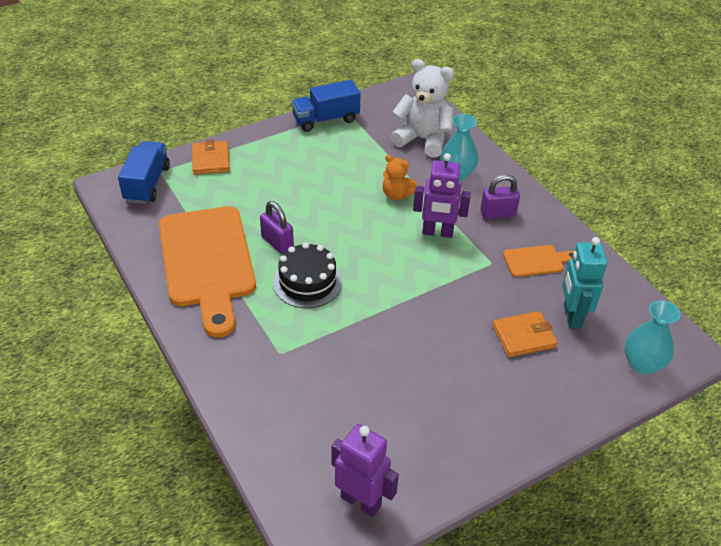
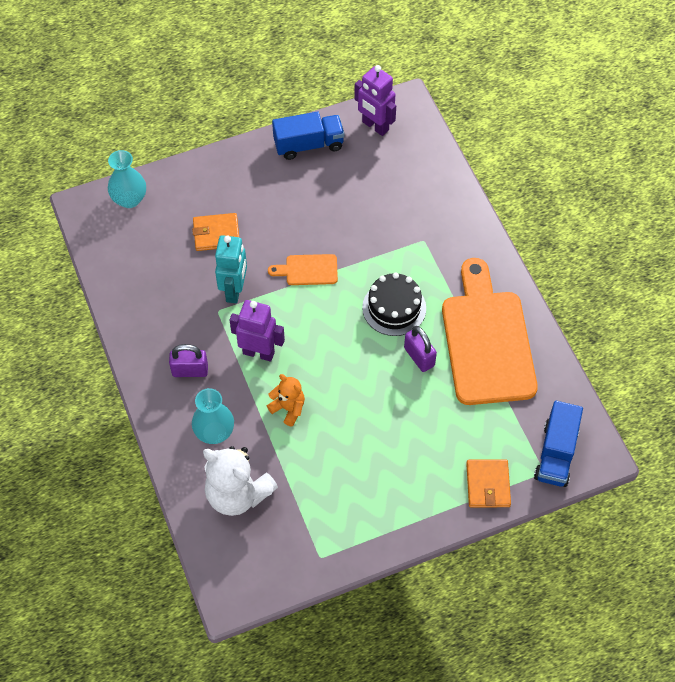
camera: 170 degrees left, 15 degrees up
(326, 119) = (348, 544): blue truck -> blue truck (308, 145)
(536, 261) = (174, 308): orange cutting board -> orange cutting board (308, 270)
(571, 316) = (167, 248): turquoise robot -> turquoise robot (234, 290)

